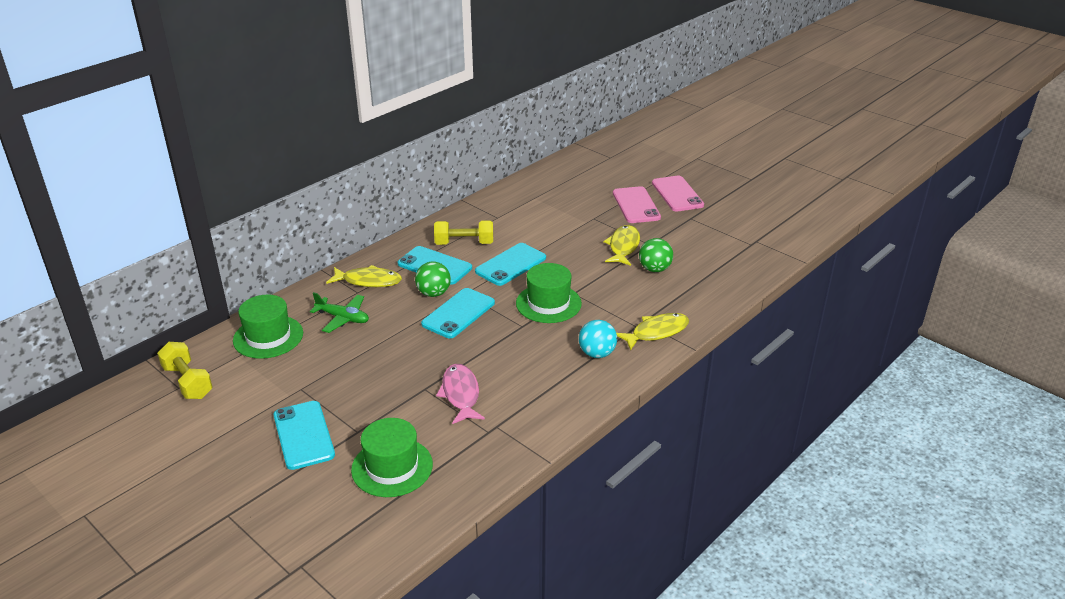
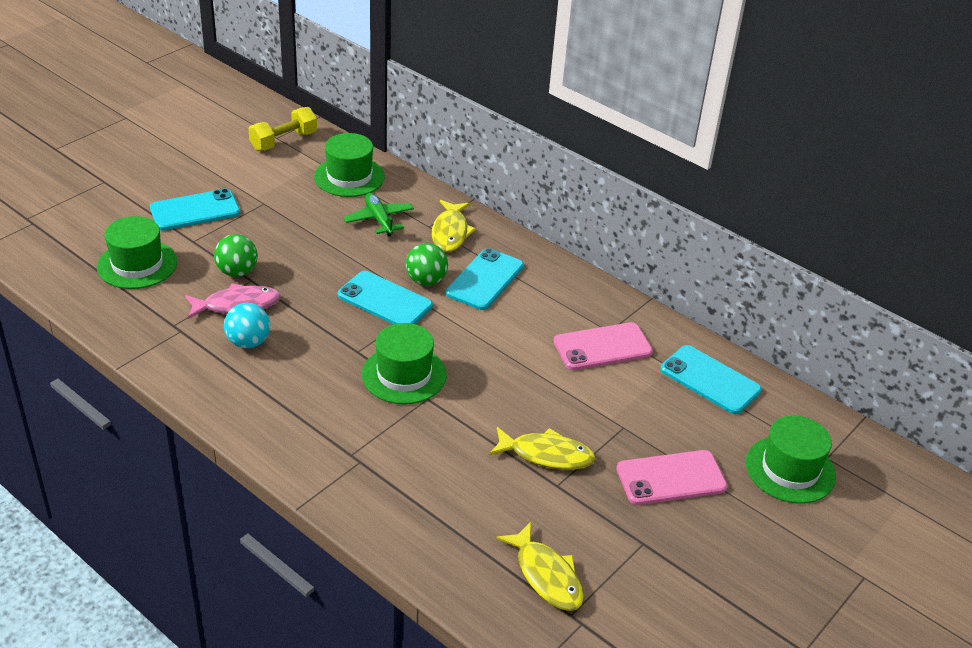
camera: 85 degrees right, 5 degrees up
(343, 318) = (379, 220): green plane -> green plane turned 135 degrees clockwise
(464, 243) = (539, 302): yellow dumbbell -> none
(511, 265) = (491, 342): turquoise phone -> turquoise phone (710, 380)
(597, 353) = (296, 413): turquoise ball -> turquoise ball (248, 342)
(622, 168) = (790, 469): none -> green hat
(654, 269) = (488, 484): green ball -> green ball (237, 272)
(656, 332) = (335, 473): yellow fish -> yellow fish (546, 575)
(677, 194) = (720, 534): pink phone -> pink phone (602, 347)

